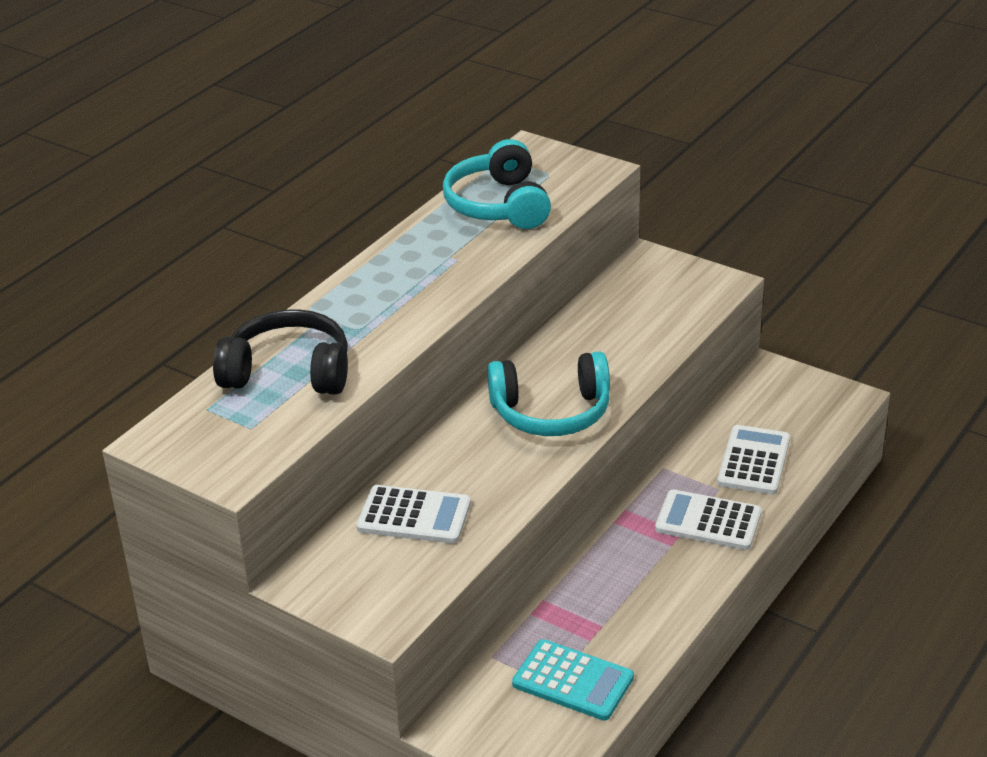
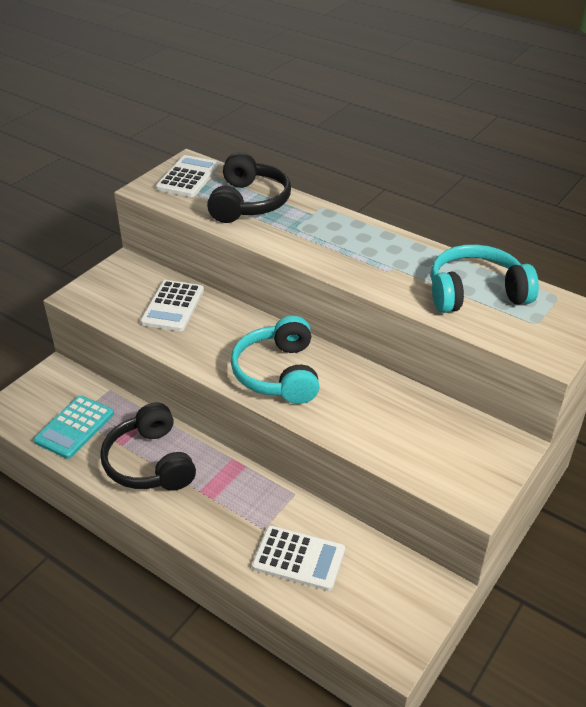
camera: 90 degrees right, 5 degrees up
(630, 594) = (150, 462): none -> black headphones
(708, 521) = (223, 517): white calculator -> white calculator (188, 177)

